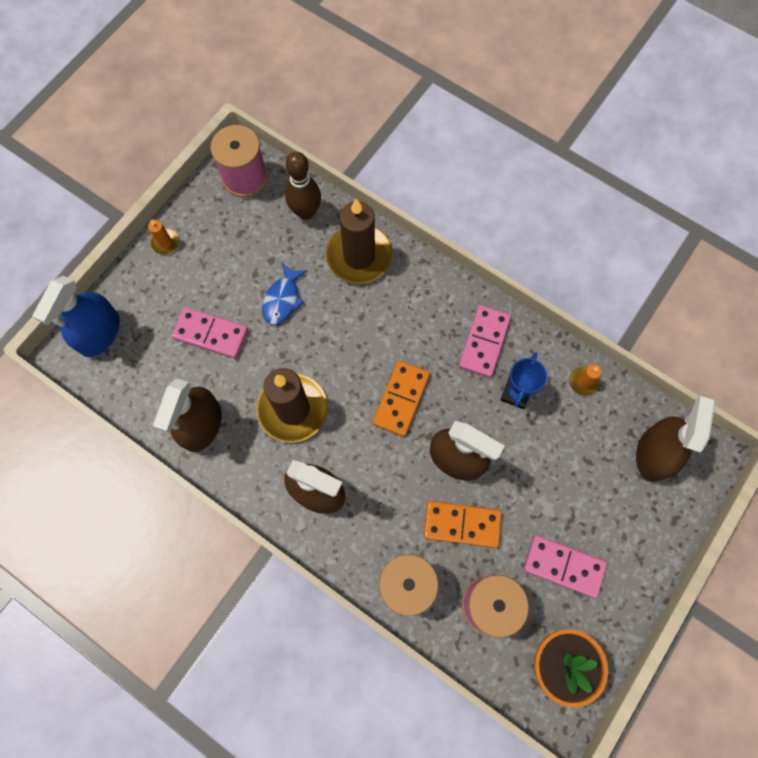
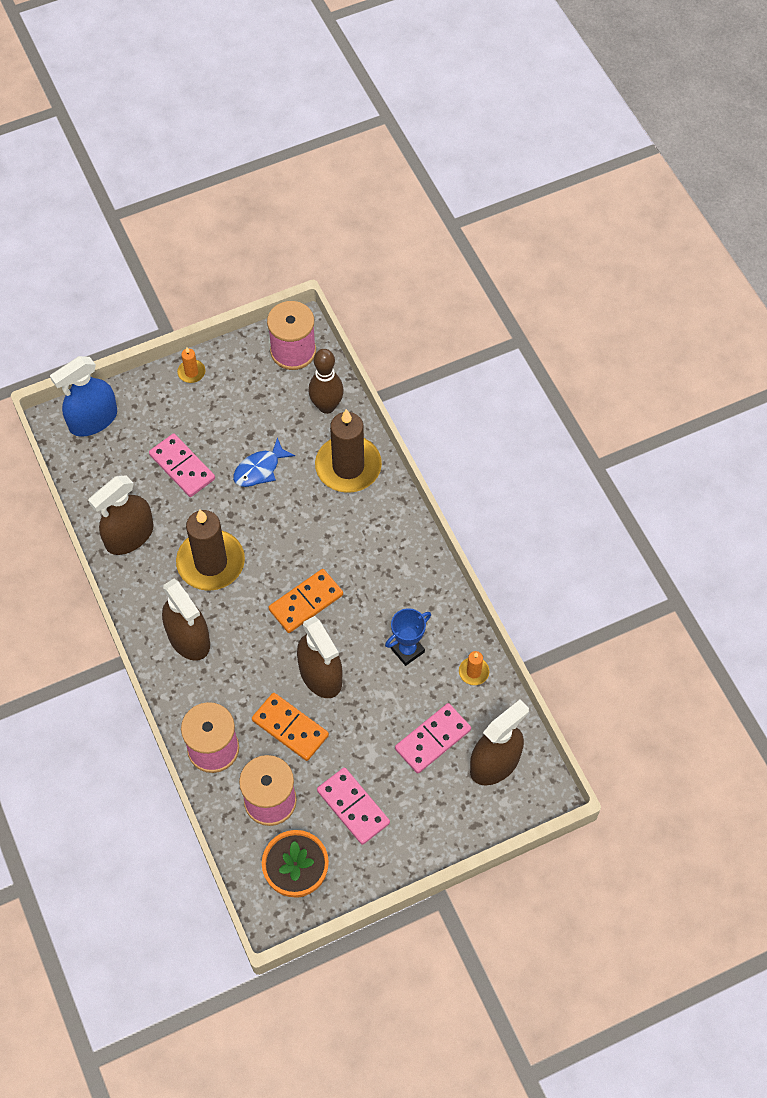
camera: 30 degrees right, 10 degrees down
(484, 342) = (409, 594): pink domino -> pink domino (432, 739)

